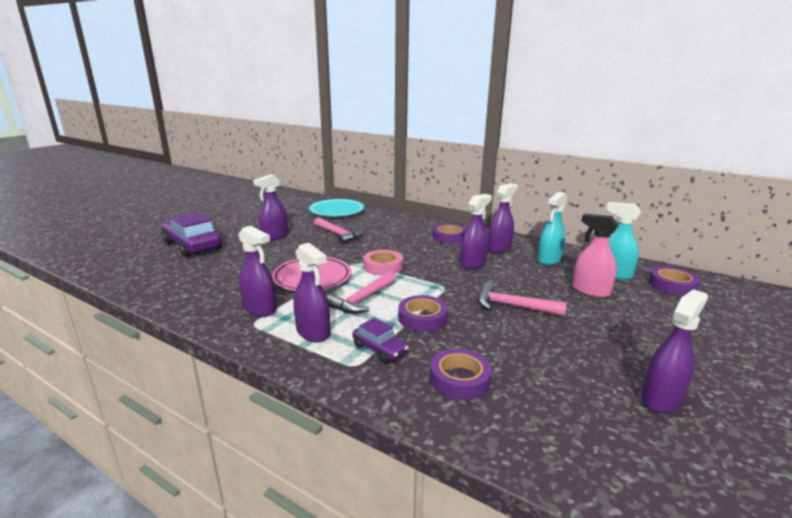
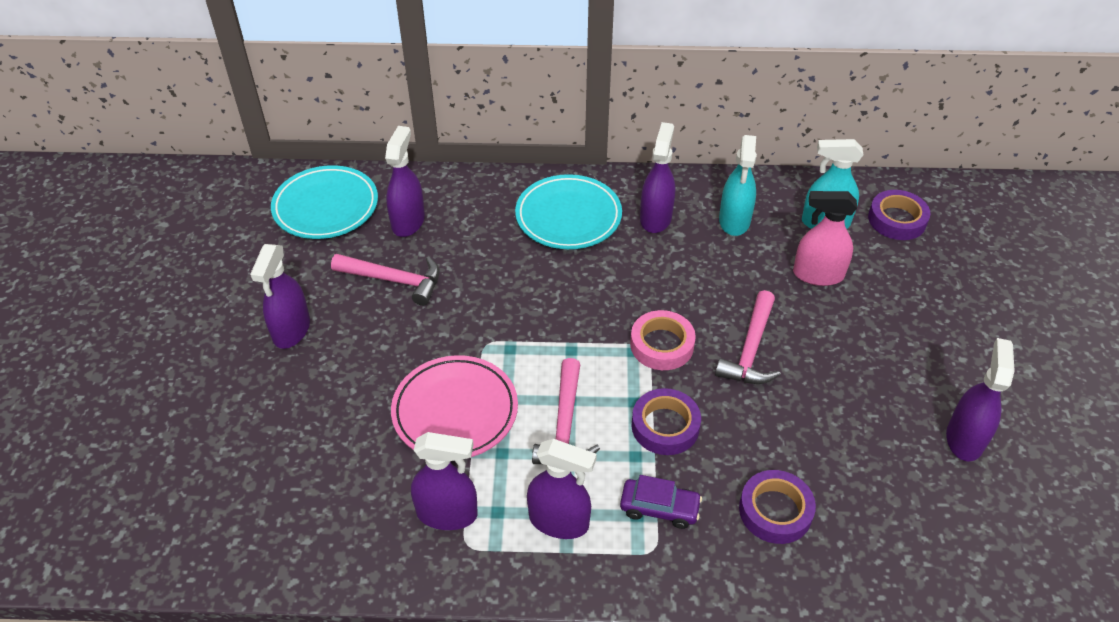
camera: 30 degrees left, 25 degrees up
(192, 246) = (174, 419): purple car -> none
(383, 266) = (531, 337): pink tape -> pink tape (662, 345)
(449, 237) = (568, 216): purple tape -> turquoise plate
(473, 264) = (646, 274): purple spray bottle -> purple spray bottle (408, 221)
(512, 306) = (750, 350): pink hammer -> pink hammer turned 60 degrees counterclockwise

